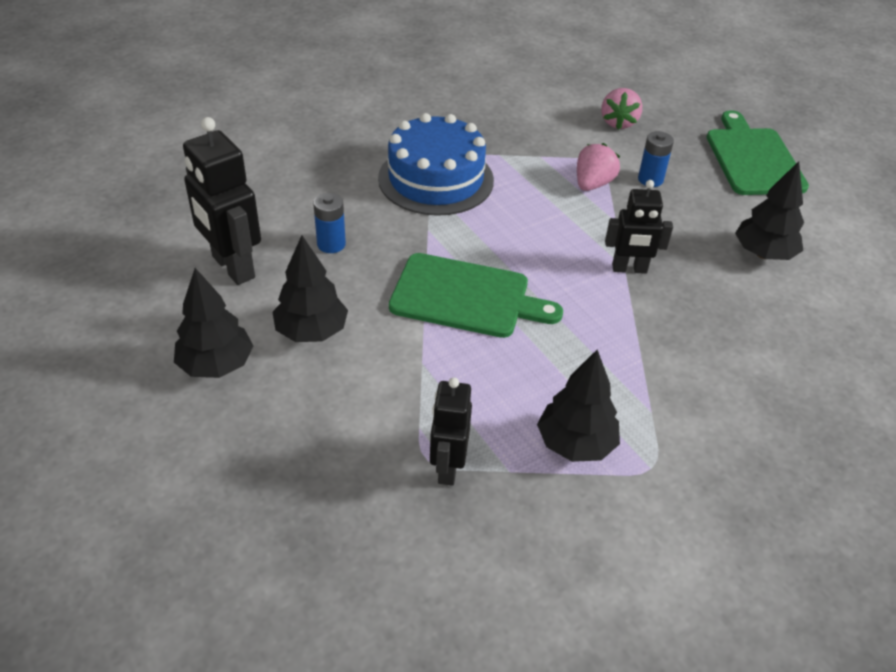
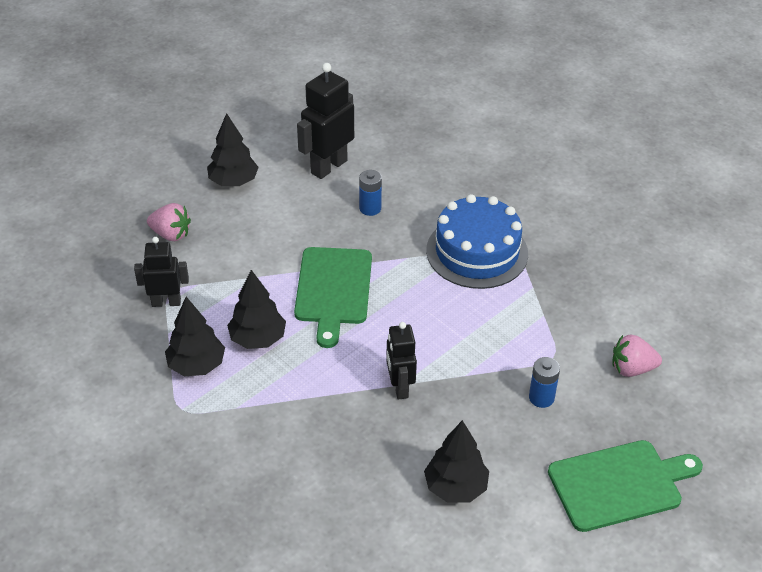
camera: 80 degrees right, 0 degrees up
(311, 332) = (274, 217): black tree -> black tree (258, 339)
(593, 184) = (515, 355): pink strawberry -> pink strawberry (171, 234)

